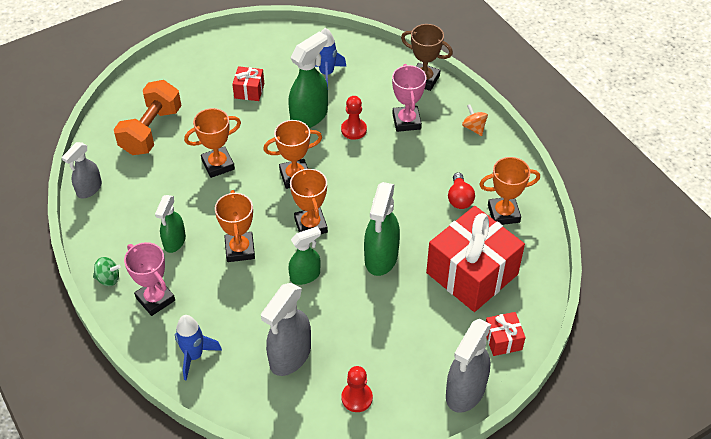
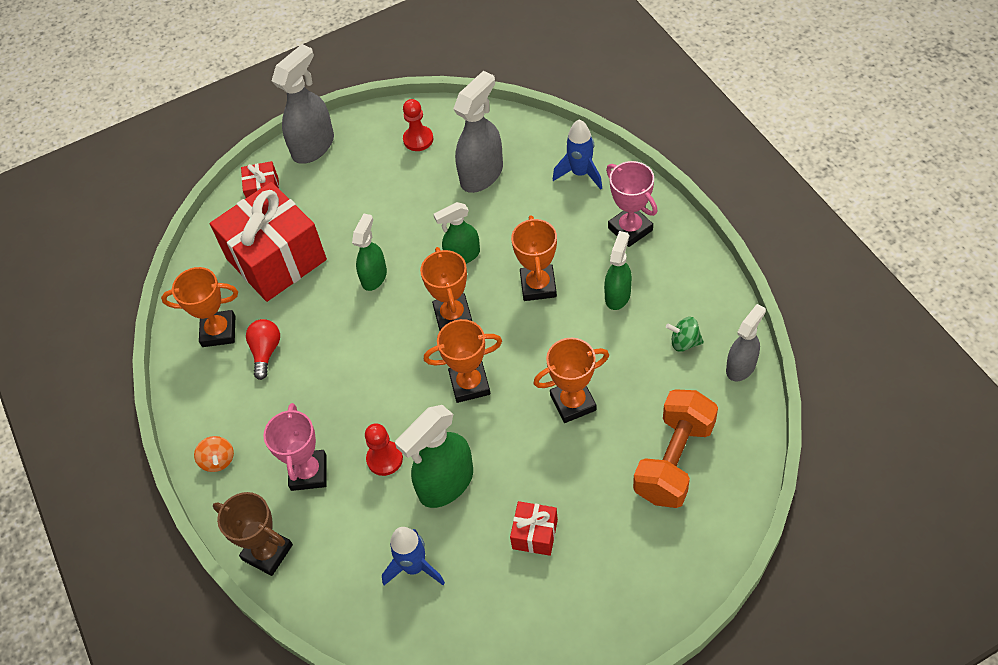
camera: 170 degrees left, 5 degrees up
(108, 278) = (688, 251): green spinning top -> green spinning top (684, 342)
(381, 258) = (374, 276): green spray bottle -> green spray bottle, size x0.63

